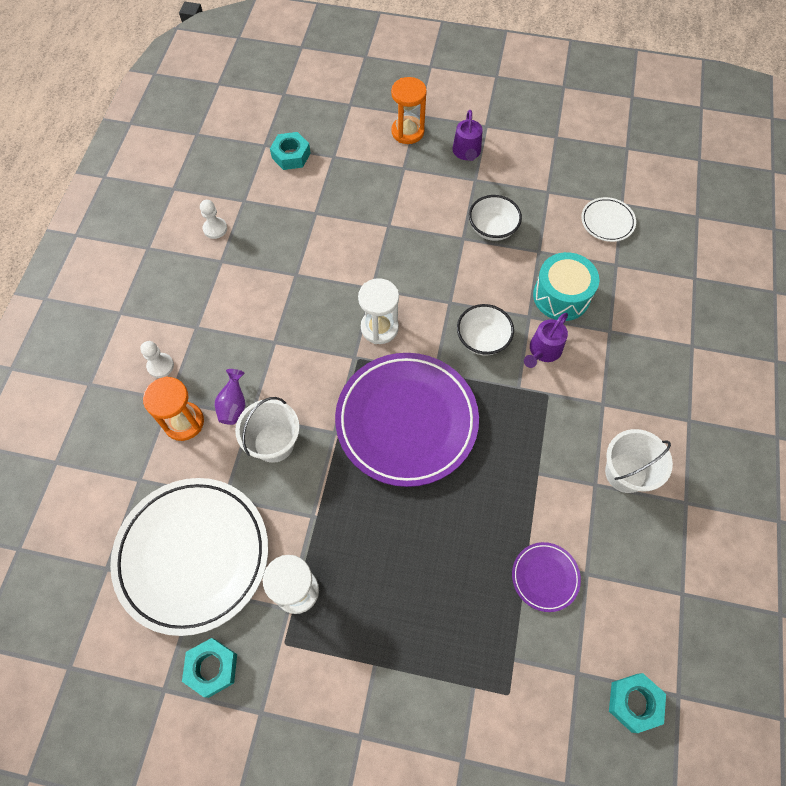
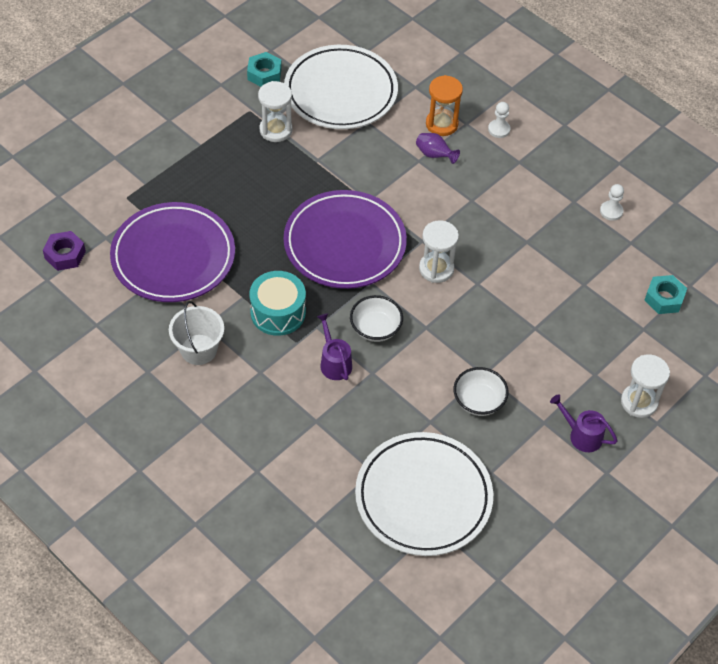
camera: 120 degrees right, 10 degrees down
(274, 443) = (387, 163): white bucket -> none
(407, 132) = (639, 402): orange hourglass -> white hourglass
(545, 577) = (173, 257): purple plate -> purple plate, size x2.29
(561, 296) = (374, 408): turquoise drum -> turquoise drum (278, 312)
(607, 221) = (423, 497): white plate -> white plate, size x2.29
(634, 702) = (65, 255): turquoise nut -> purple nut

